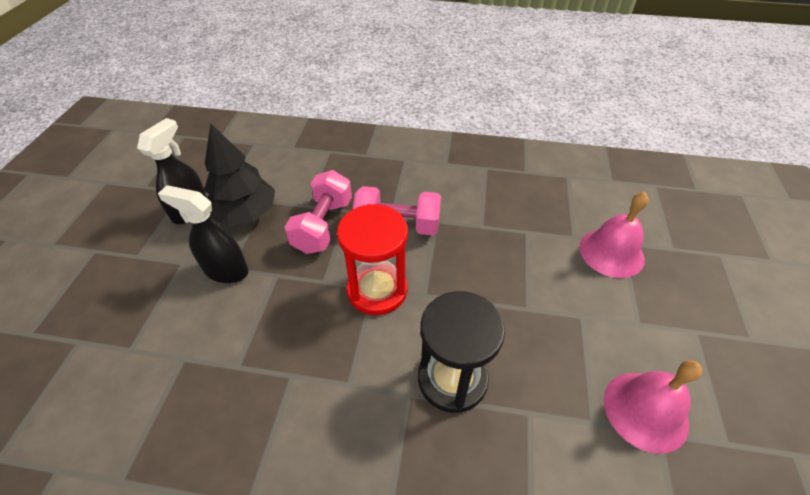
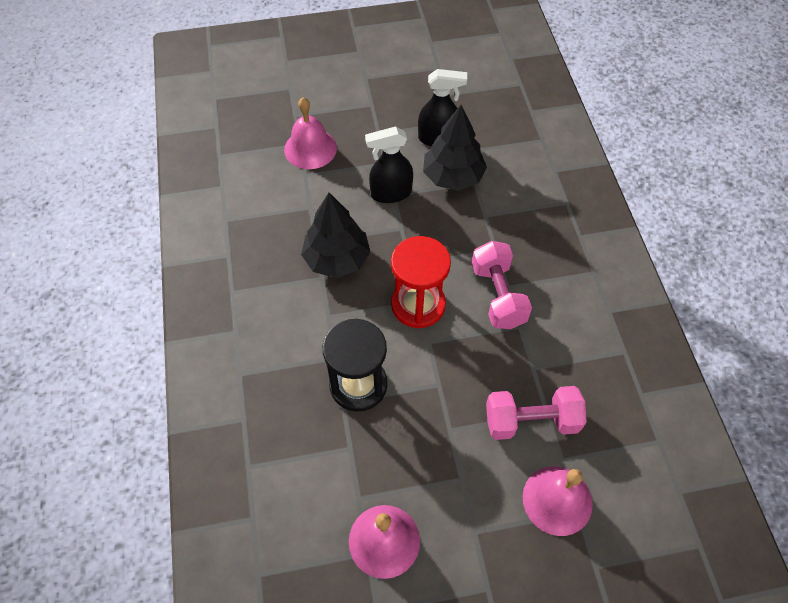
camera: 70 degrees right, 10 degrees up
(96, 331) = (310, 148): none -> pink bell
(225, 270) = (390, 193): black spray bottle -> black spray bottle turned 105 degrees counterclockwise
(276, 350) = (337, 259): none -> black tree
(323, 225) = (468, 238): pink dumbbell -> pink dumbbell (531, 421)

